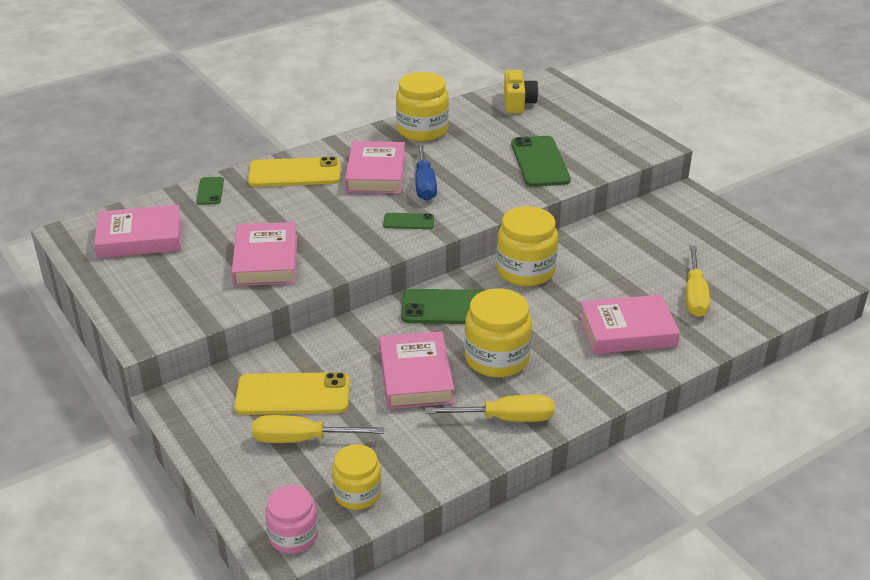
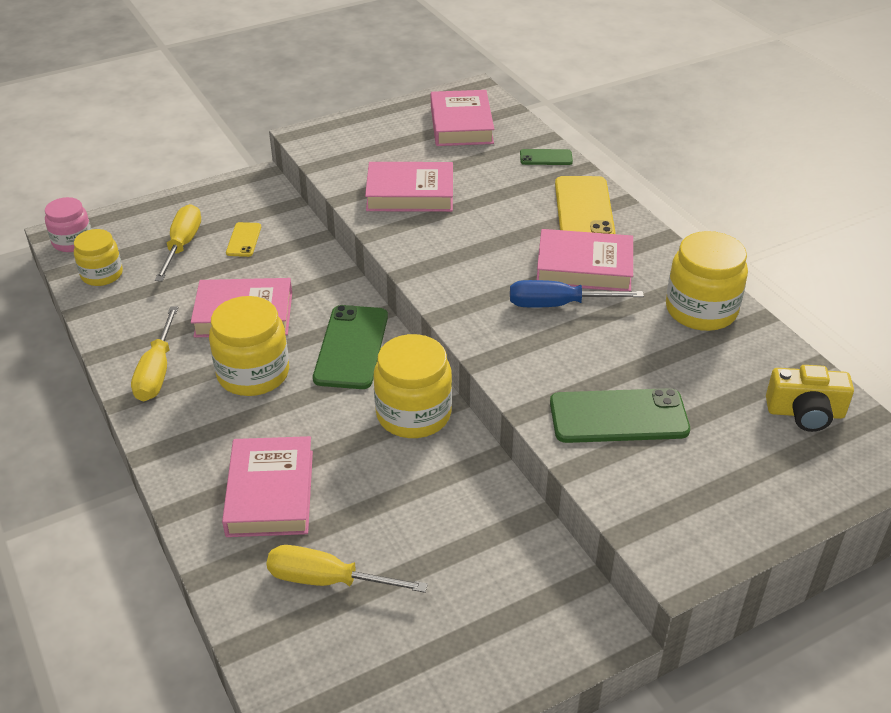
camera: 95 degrees right, 5 degrees up
(293, 394) = (244, 240): yellow phone -> yellow phone, size x0.52
(408, 221) = (472, 288): green phone -> none

